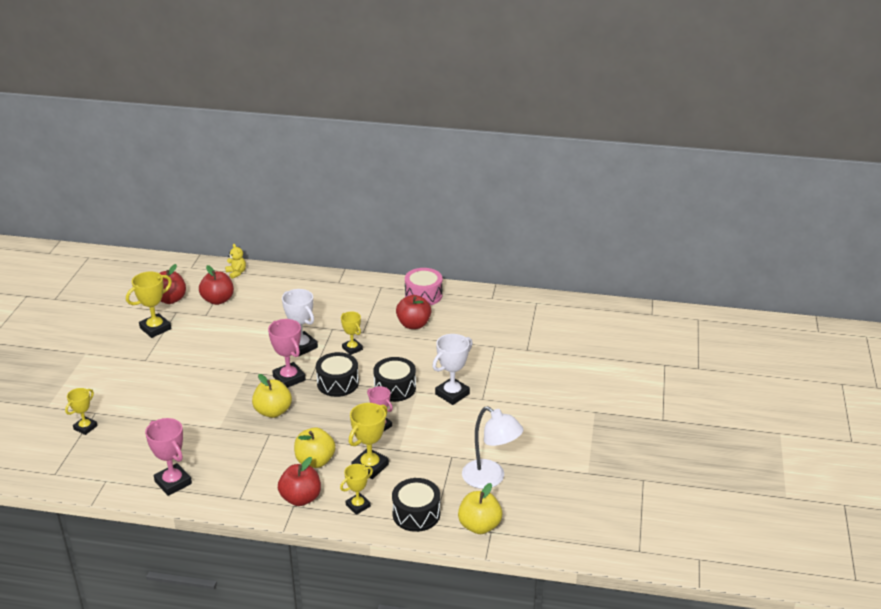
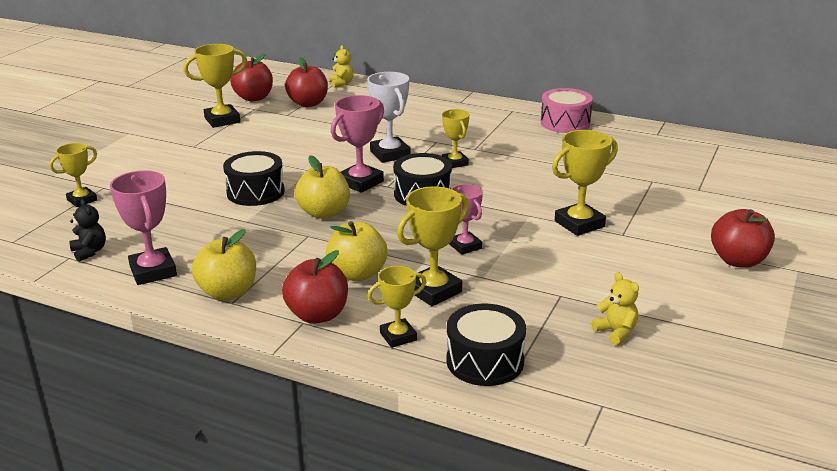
camera: 15 degrees right, 5 degrees down
(118, 473) = (89, 252): none -> black teddy bear
(289, 378) = (360, 182): pink trophy -> pink trophy turned 60 degrees clockwise
(395, 388) = (499, 208): black drum -> black drum (255, 192)
(413, 324) = (544, 148): red apple -> red apple (738, 261)
(452, 394) = (579, 224): white trophy -> yellow trophy
(479, 526) = (584, 394): yellow apple -> yellow apple (228, 292)
(490, 479) = (616, 332): white lamp -> yellow teddy bear

